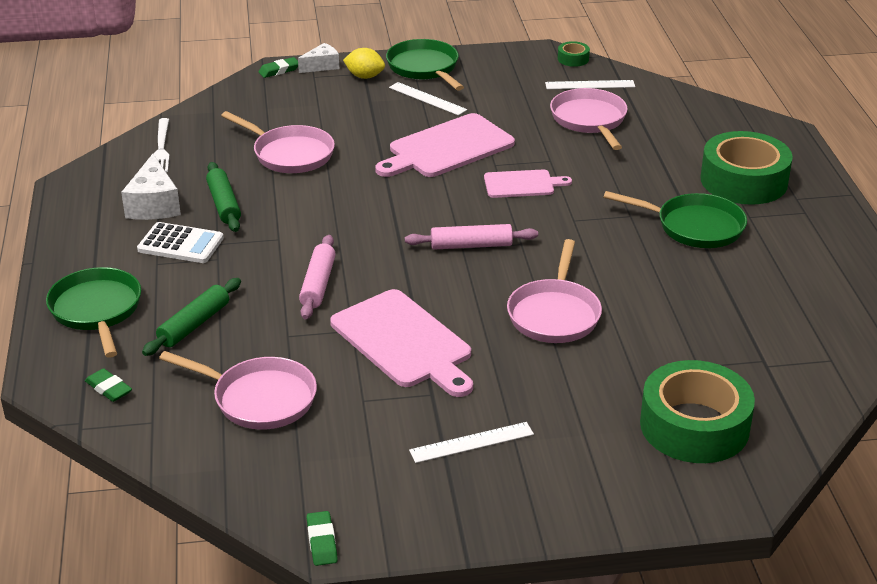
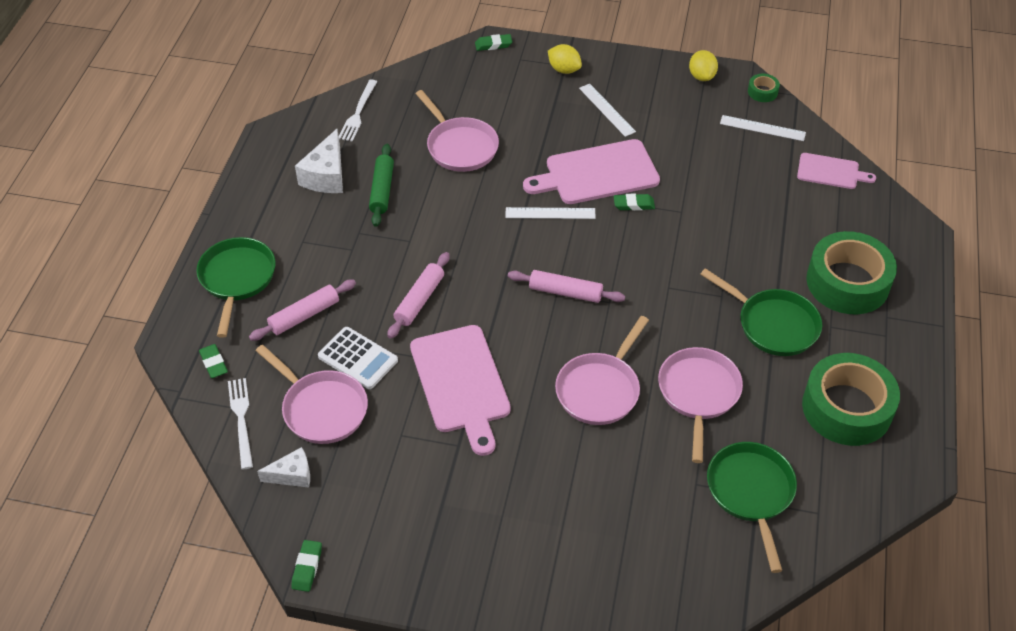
camera: 20 degrees right, 15 degrees up
(169, 430) = (241, 419): none -> white fork
(180, 244) = (329, 225): white calculator -> white calculator (358, 358)
(194, 324) = (304, 315): green rolling pin -> pink rolling pin
(322, 66) = (532, 48): white cheese -> white cheese (292, 475)
(424, 68) = (621, 72): green pan -> green pan (751, 493)
(471, 442) = (467, 506): white ruler -> white ruler (550, 213)
(499, 164) = (633, 204): none -> green eraser
(507, 58) = (701, 76): none -> yellow lemon
(522, 184) = (643, 233): pink cutting board -> pink cutting board (831, 172)
(589, 120) = (740, 172): pink pan -> pink pan (698, 394)
(694, 426) = (659, 547): green tape -> green tape (846, 408)

